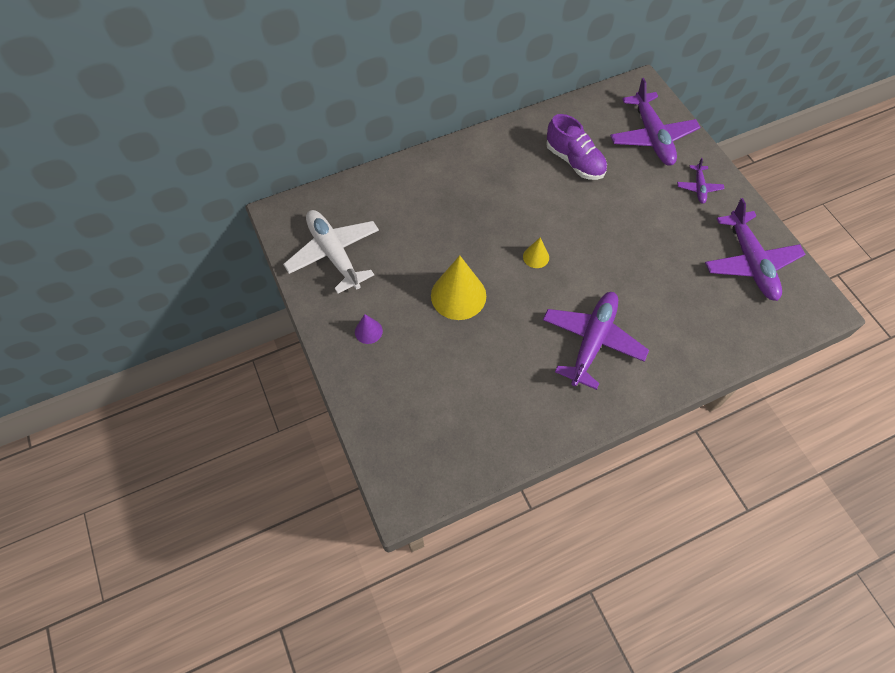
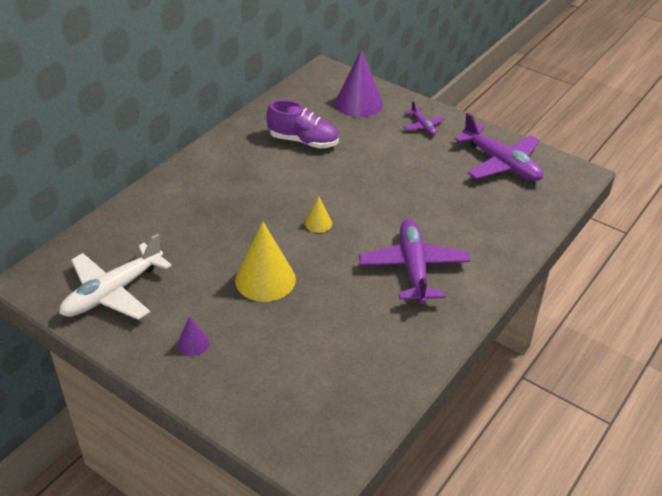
camera: 30 degrees left, 20 degrees down
(334, 254) = (113, 292): white plane -> white plane turned 75 degrees counterclockwise
(652, 137) = (359, 103): purple plane -> purple cone

